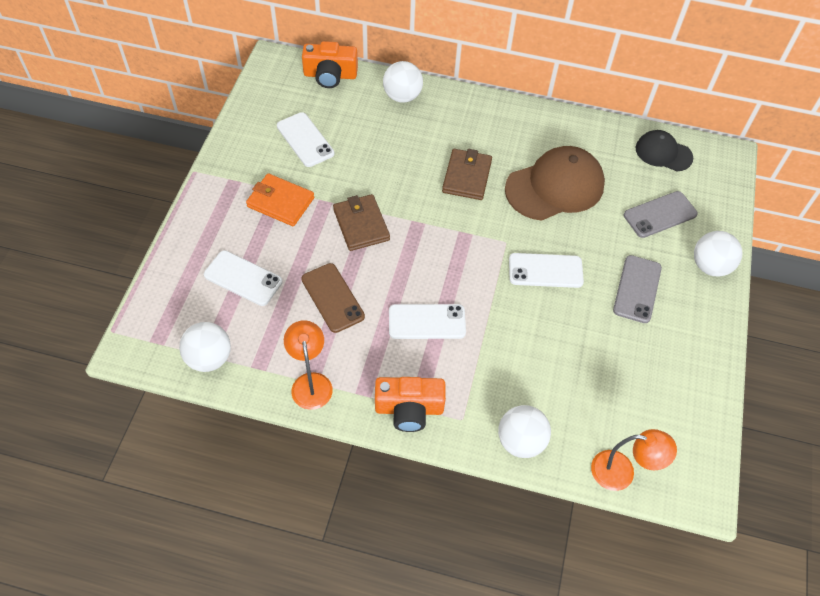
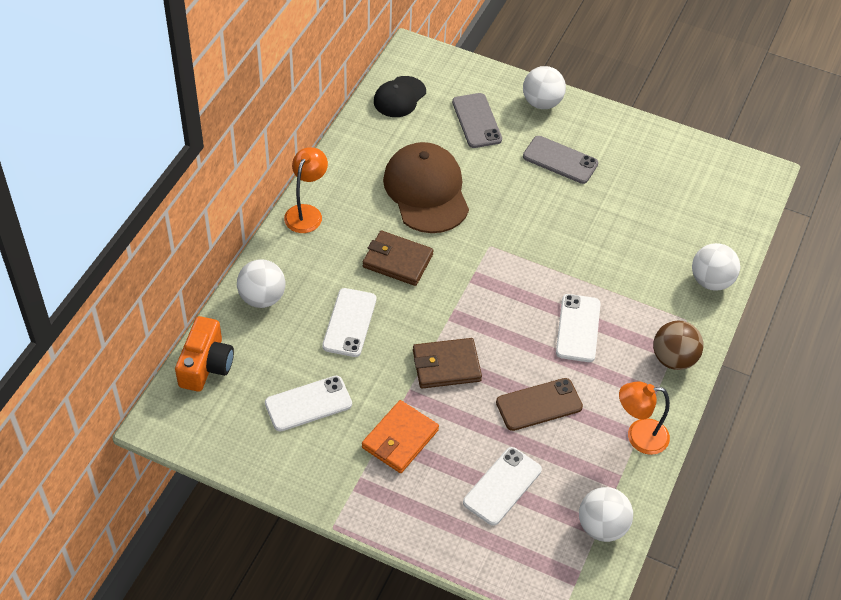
camera: 80 degrees left, 5 degrees down
(409, 409) = (673, 359): orange camera -> brown ball
(545, 271) = (530, 222): white phone -> white phone (349, 323)
(622, 472) = (743, 218): orange lamp -> orange lamp (306, 213)

